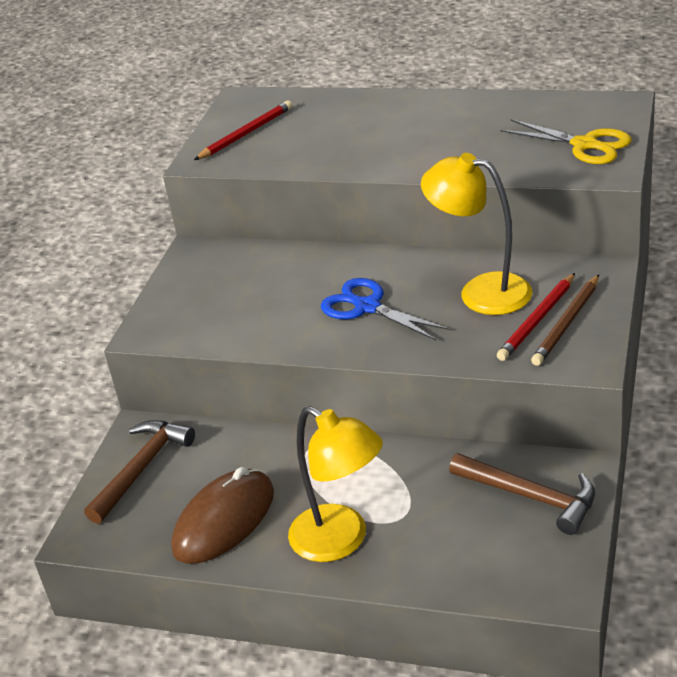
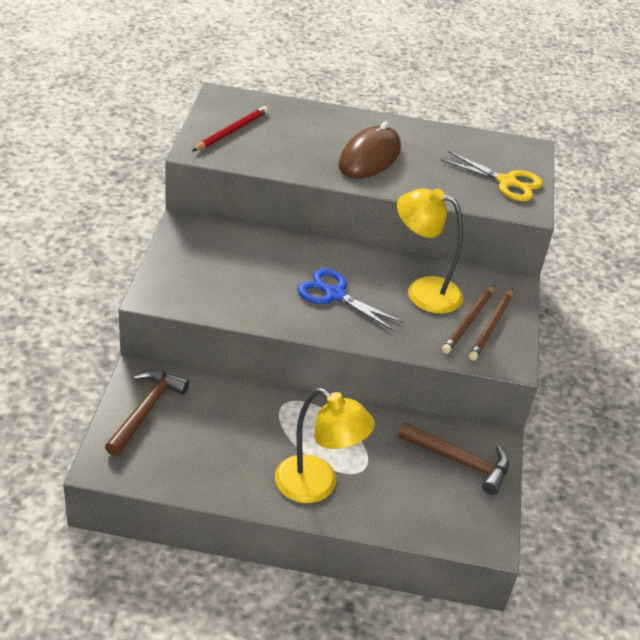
camera: 15 degrees left, 5 degrees up
(224, 521) = (221, 462): brown mouse -> brown mouse (369, 157)
(537, 320) = (468, 321): red pencil -> brown pencil

